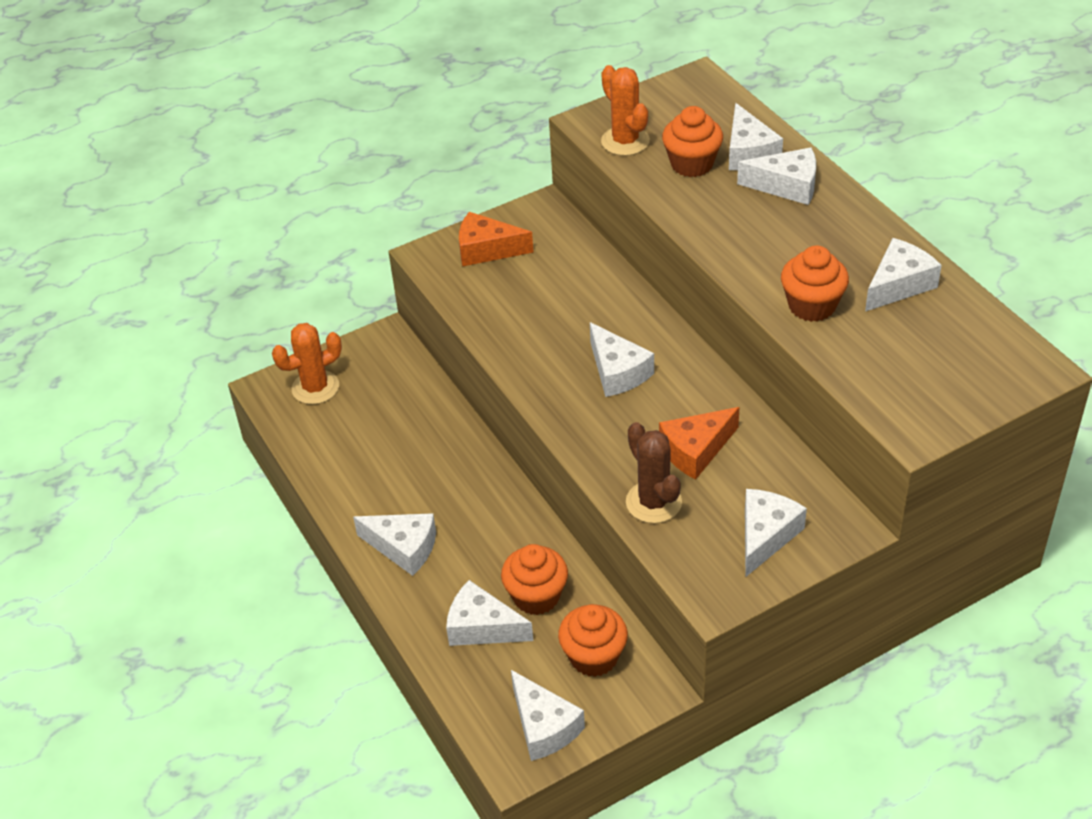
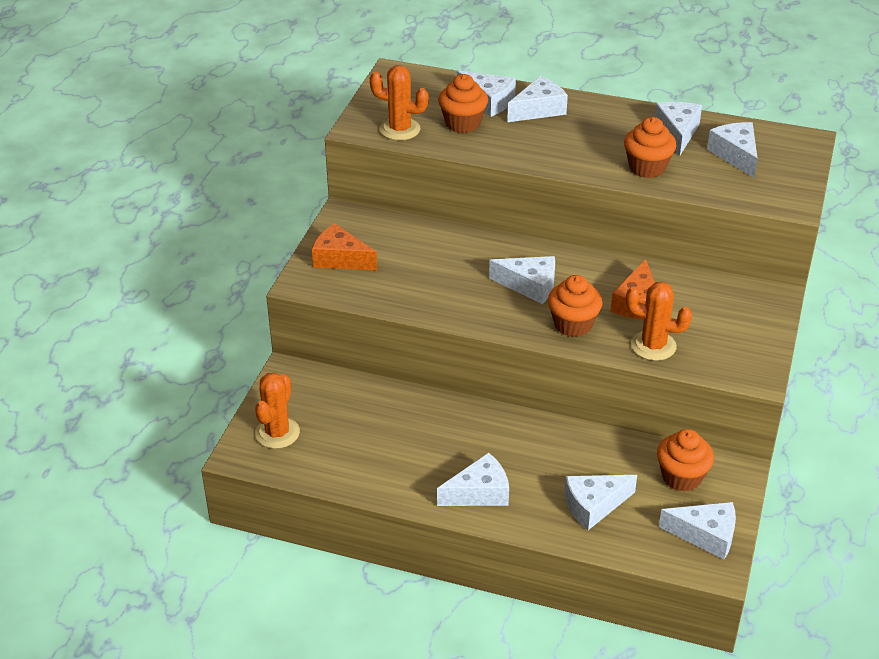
camera: 45 degrees left, 5 degrees down
(487, 250) = (340, 259): orange cheese -> orange cheese turned 60 degrees clockwise
(536, 596) = (602, 466): orange cupcake -> orange cupcake (573, 324)
(653, 502) = (653, 346): brown cactus -> orange cactus
(765, 536) = (738, 326): white cheese -> white cheese (735, 155)

